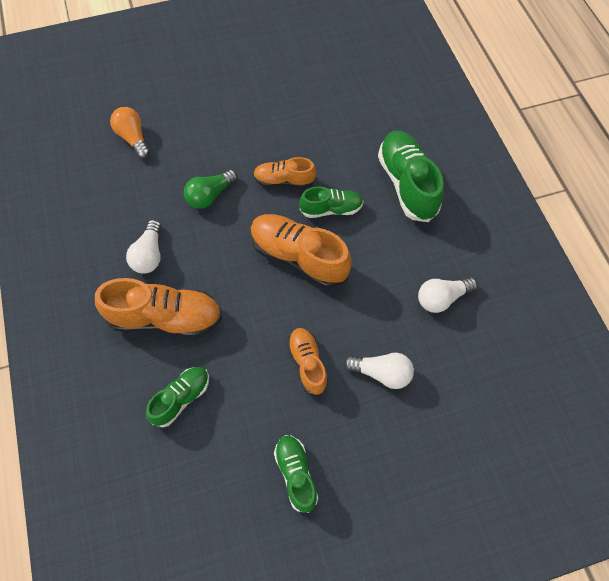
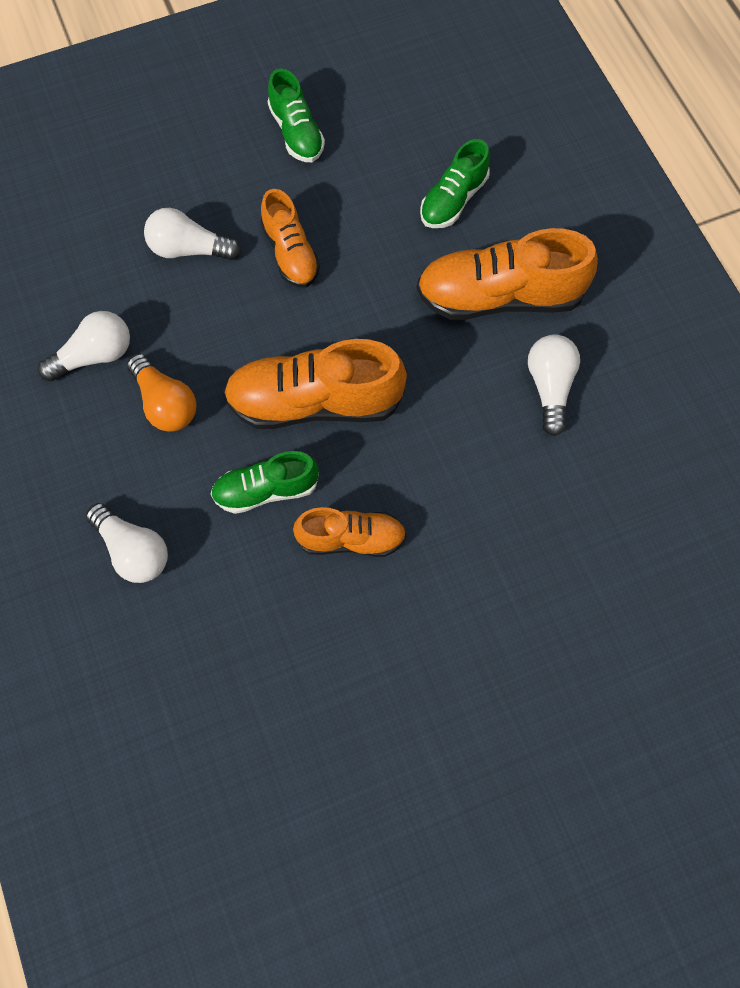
camera: 175 degrees right, 5 degrees up
(133, 138) = (643, 607): orange light bulb -> orange light bulb (165, 403)
(210, 195) = (476, 499): green light bulb -> none
(298, 257) = (314, 402): orange shoe -> orange shoe turned 150 degrees clockwise
(407, 184) = (133, 550): green shoe -> white light bulb

